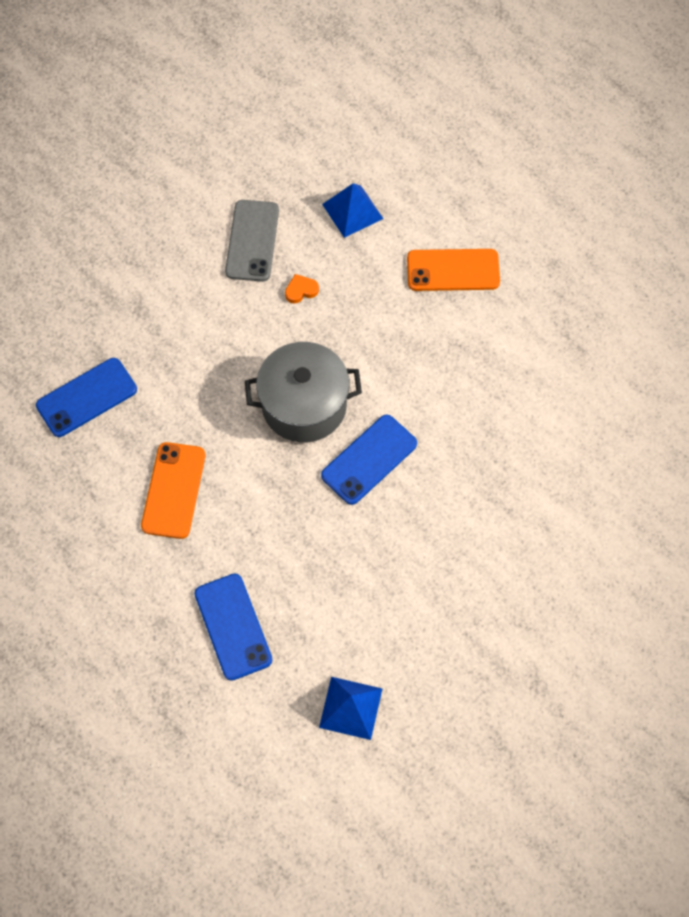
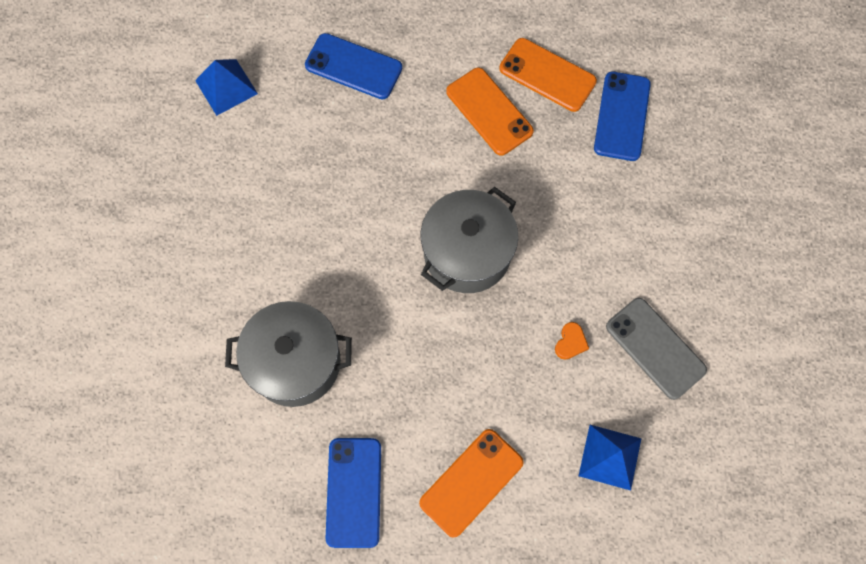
camera: 135 degrees right, 5 degrees up
(99, 477) = (547, 75): none -> orange phone
(369, 459) = (377, 256): blue phone -> blue phone (354, 492)
(497, 440) = (295, 362): none -> grey pot

